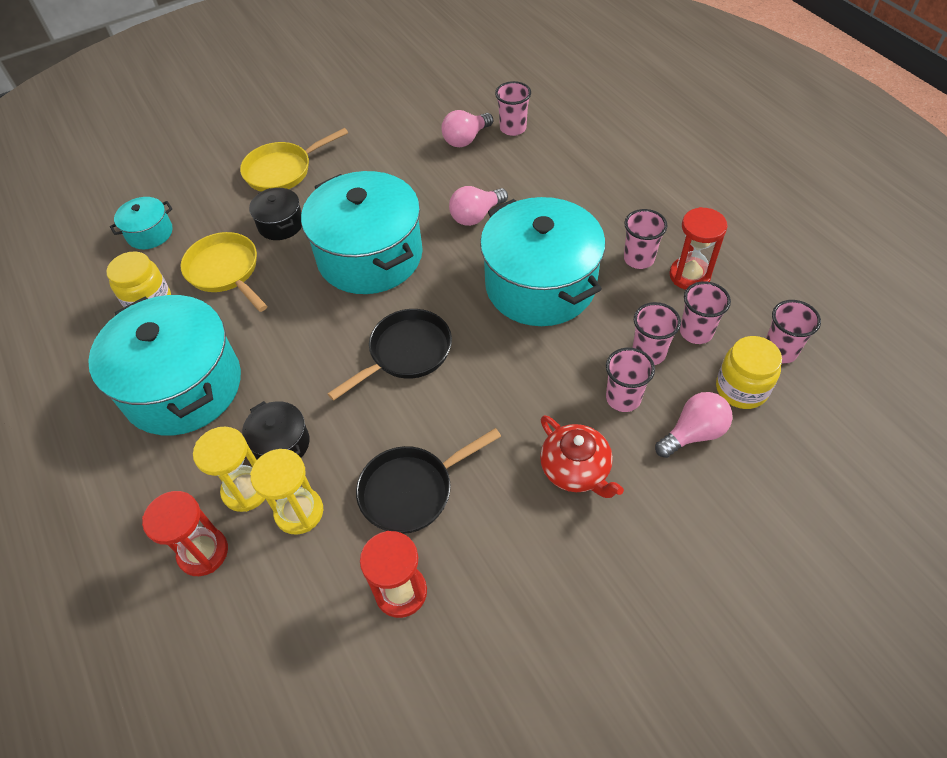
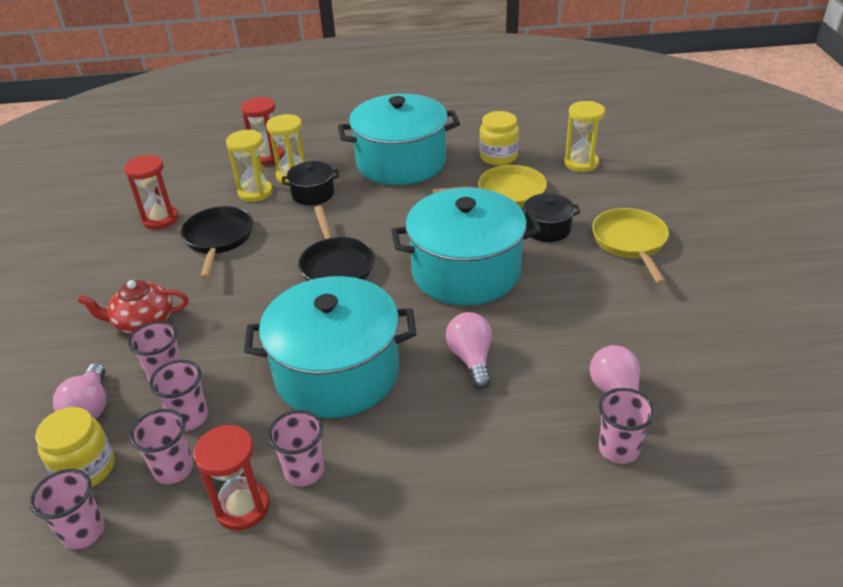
camera: 115 degrees right, 15 degrees down
(150, 233) = (581, 163): turquoise pot -> yellow hourglass

